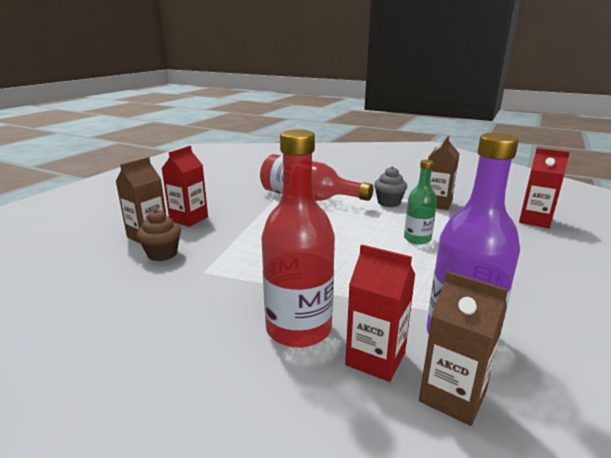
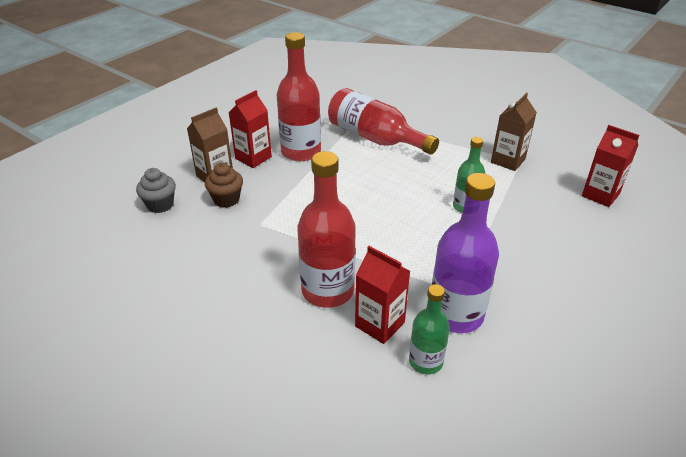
camera: 10 degrees right, 15 degrees up
(237, 211) = (301, 152): none -> red bottle
(389, 203) = (457, 154): grey cupcake -> grey cupcake (160, 205)
(452, 396) = (425, 361): brown carton -> green bottle

